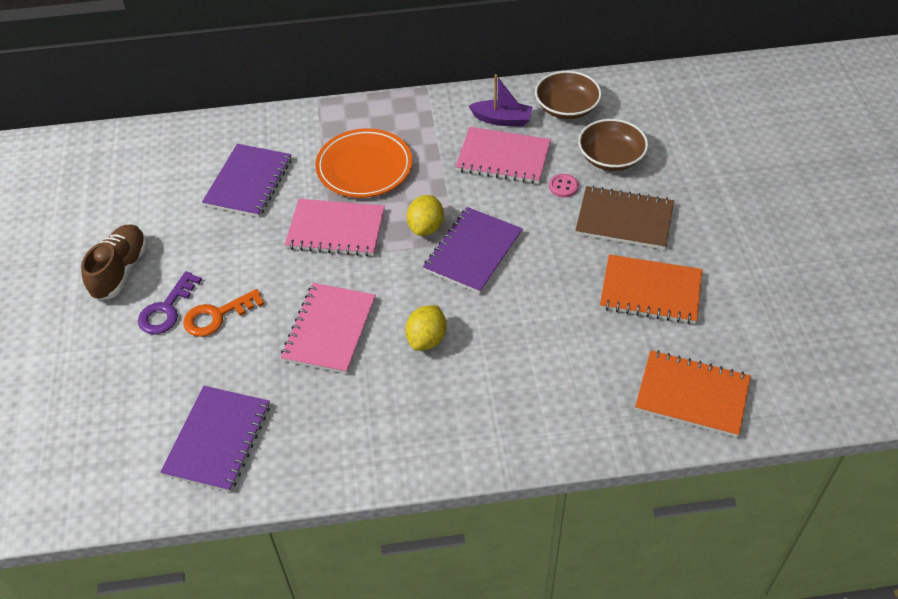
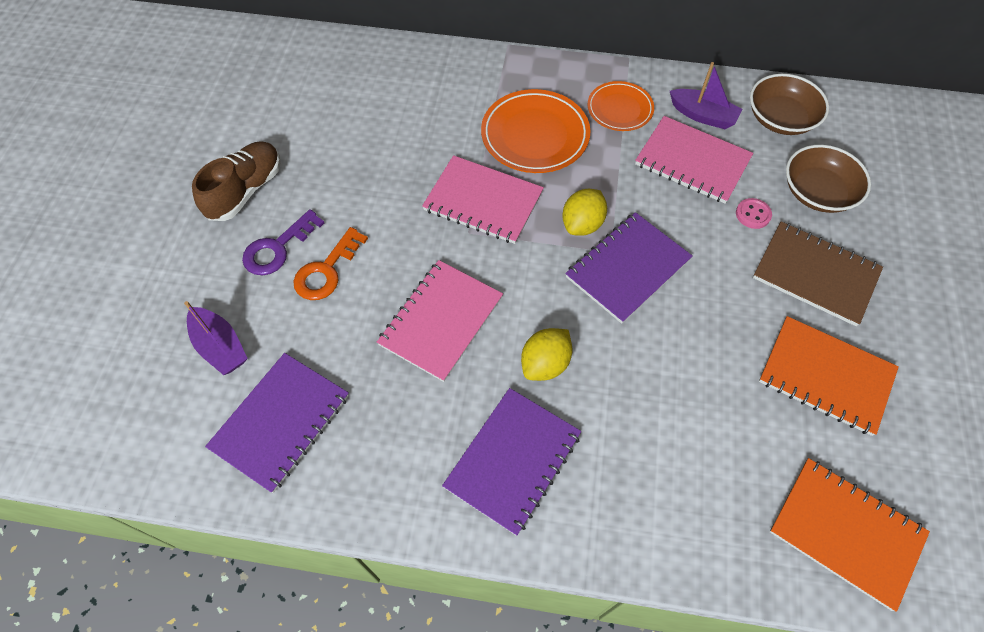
camera: 15 degrees right, 10 degrees up
(143, 397) = (220, 347): none -> purple boat
(217, 316) = (326, 271): orange key -> orange key turned 45 degrees counterclockwise
(248, 182) = (407, 122): purple notebook -> purple notebook (512, 460)
(431, 130) = (620, 109): none -> orange plate

